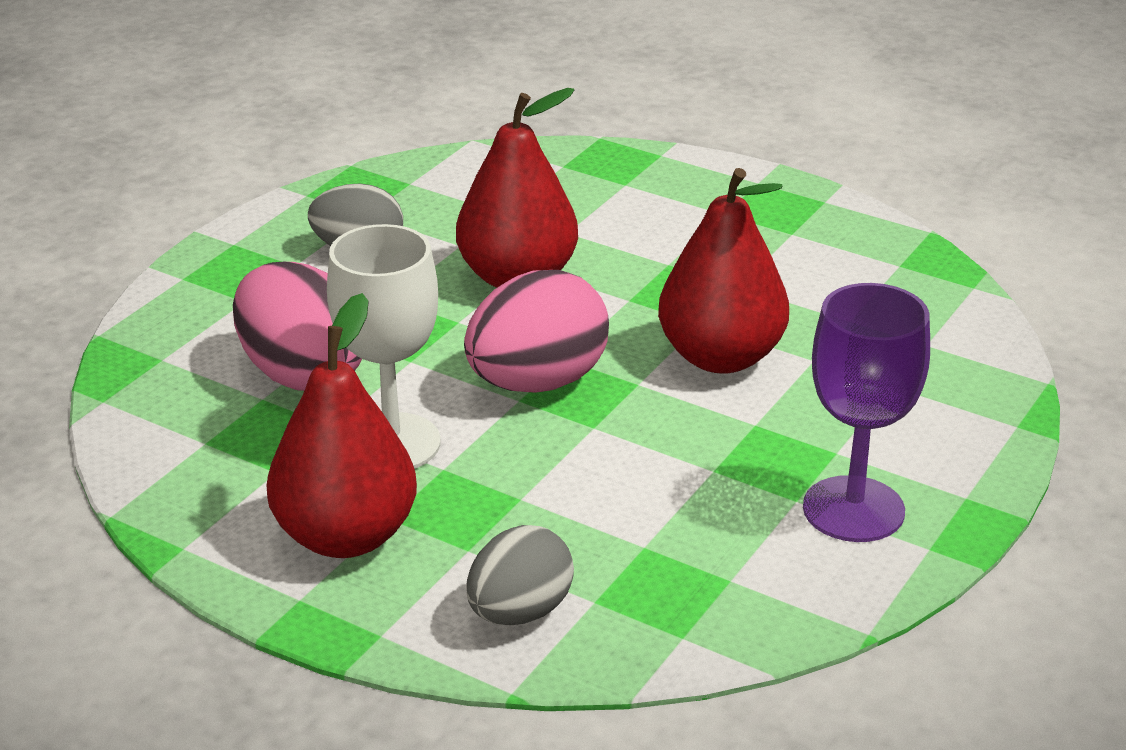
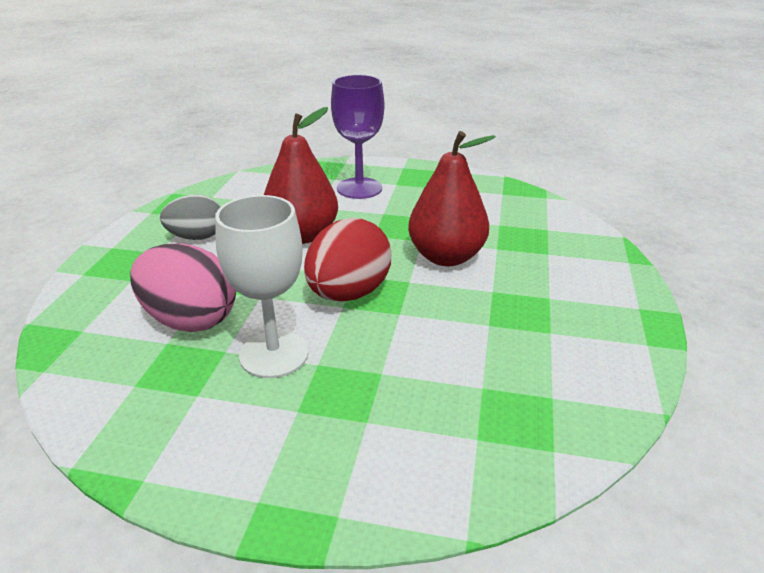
camera: 20 degrees left, 0 degrees up
(346, 536) = (272, 435): red pear -> none
(519, 612) = (432, 463): grey egg -> none
(537, 383) = (348, 293): pink egg -> red egg
(853, 509) = (587, 330): purple goblet -> purple goblet (359, 188)

